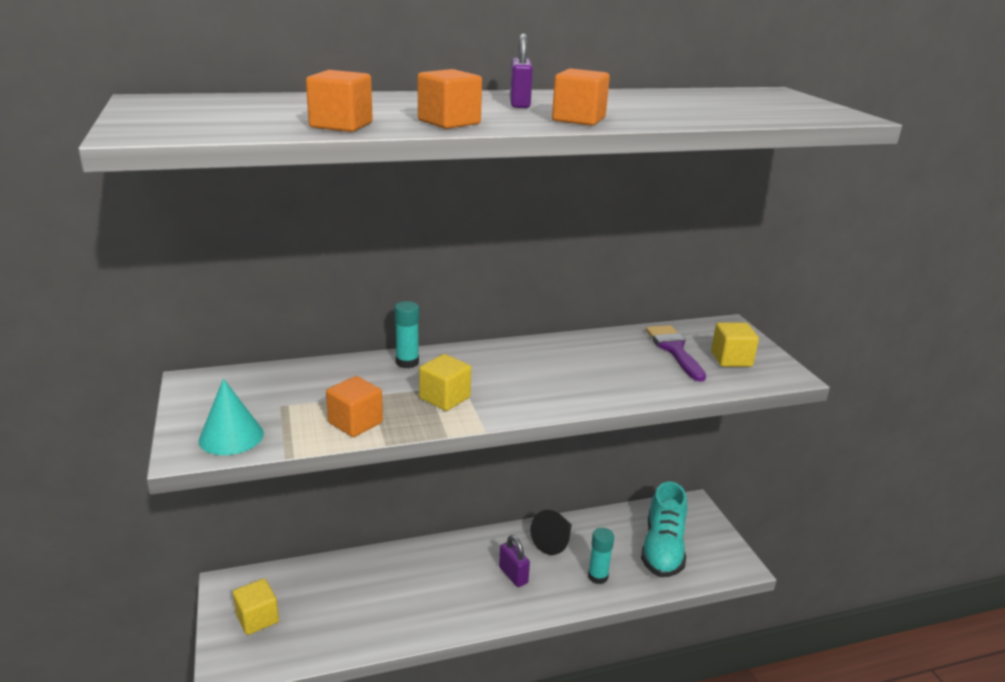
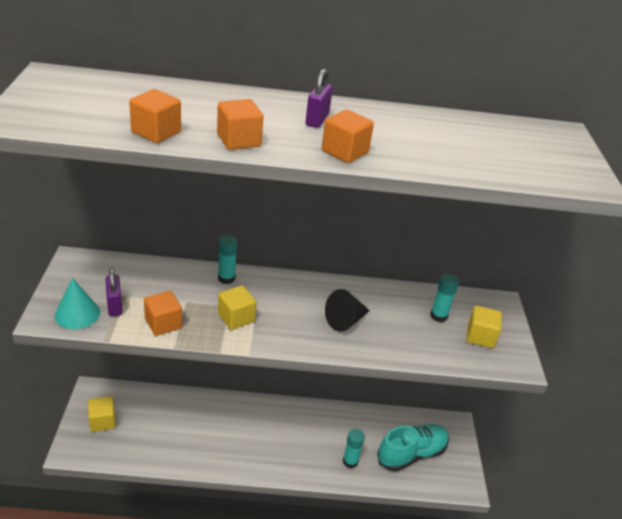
camera: 15 degrees right, 10 degrees up
(513, 575) = (288, 441): purple padlock -> purple padlock (114, 306)
(553, 542) = (330, 424): black cone -> black cone (345, 321)
(662, 549) = (411, 454): turquoise shoe -> turquoise shoe turned 150 degrees counterclockwise
(674, 350) = (438, 316): purple brush -> turquoise glue stick

